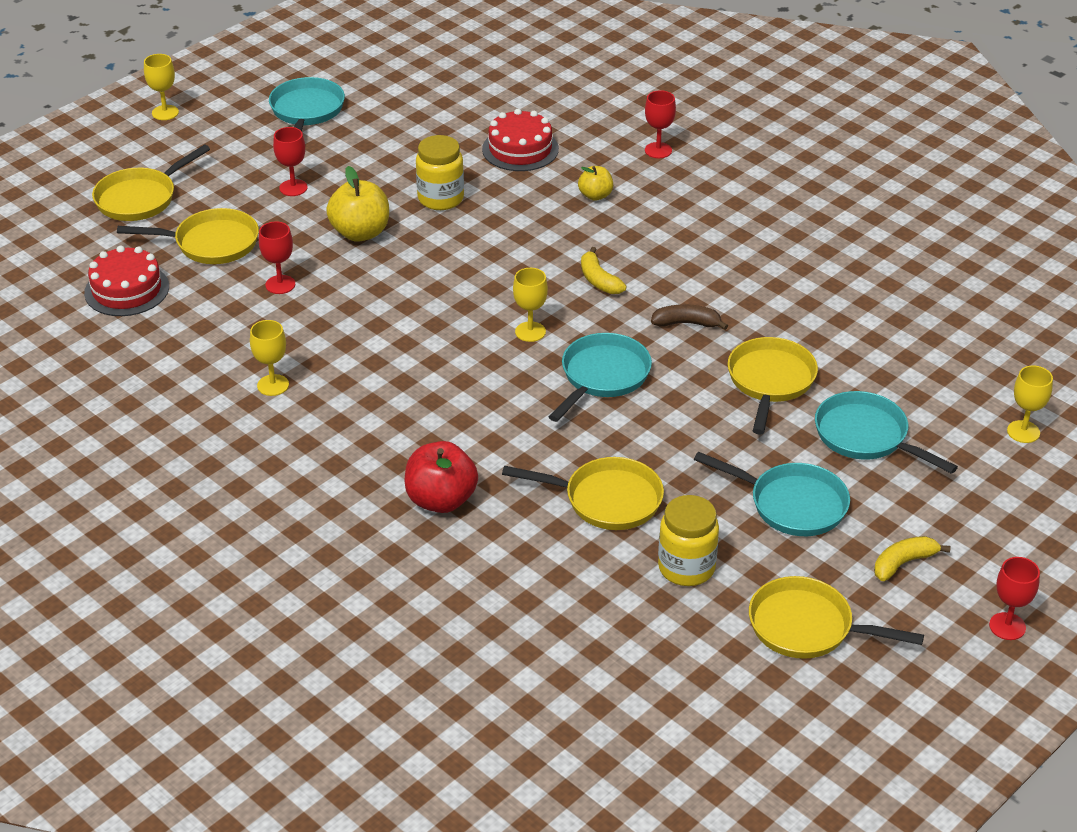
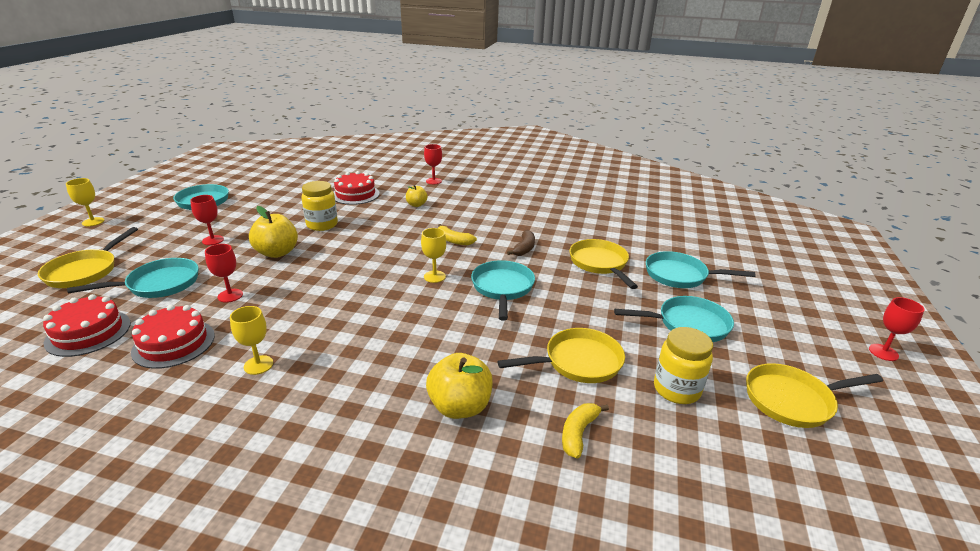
camera: 30 degrees left, 10 degrees down
(202, 331) = (174, 343): none -> red cake
(211, 243) = (159, 284): yellow pan -> turquoise pan
(441, 500) = (460, 407): red apple -> yellow apple
(686, 323) = (524, 248): brown banana -> brown banana turned 135 degrees clockwise
(903, 563) = (786, 336): yellow banana -> yellow banana (578, 433)
(1023, 432) = (746, 251): yellow goblet -> none

